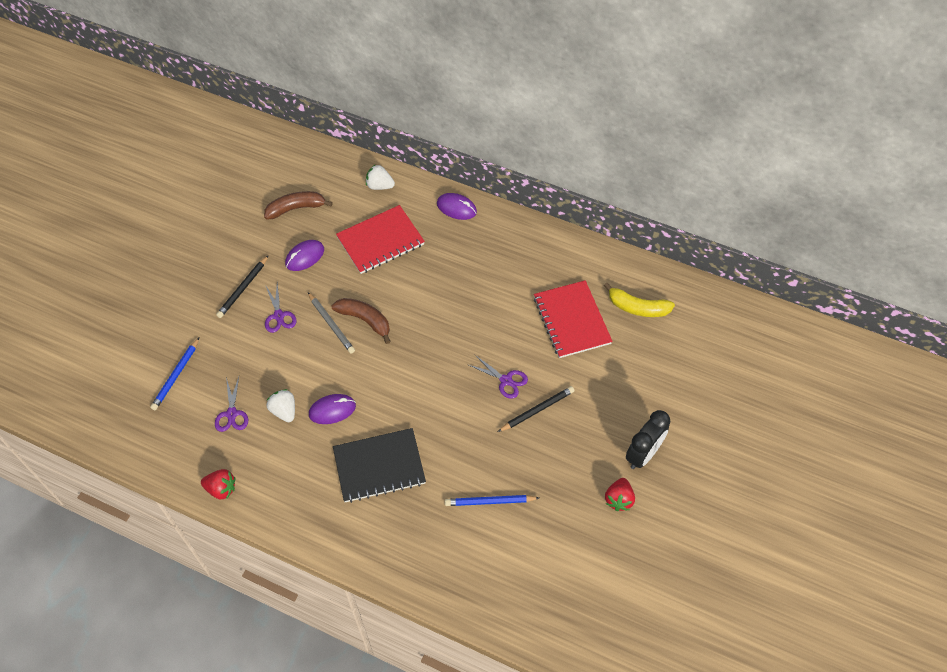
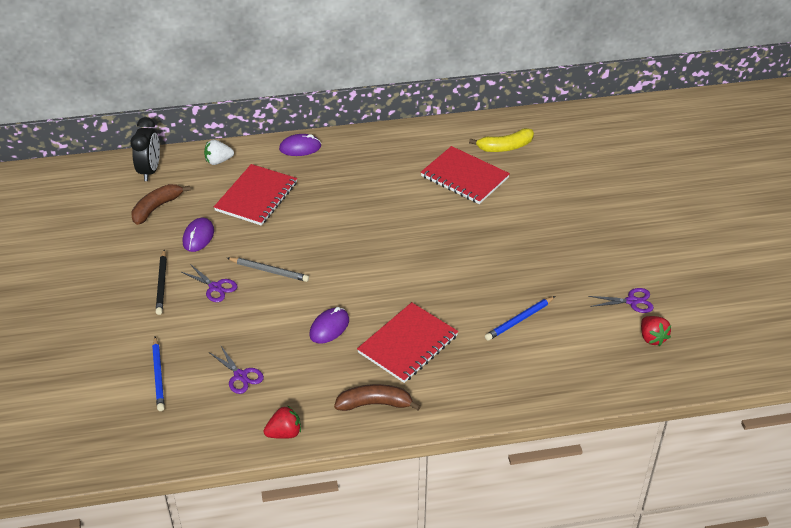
camera: 35 degrees left, 15 degrees down
(284, 411) = (287, 349): white strawberry -> none
(365, 320) = (296, 254): brown banana -> brown banana (375, 404)
(379, 466) = (408, 344): black notebook -> red notebook
(506, 380) = (452, 238): purple scissors -> purple scissors (632, 301)
(537, 410) = (496, 244): black pencil -> none
(618, 499) = (611, 268): red strawberry -> red strawberry (652, 338)
(643, 454) = (600, 232): black clock -> black clock (150, 171)

